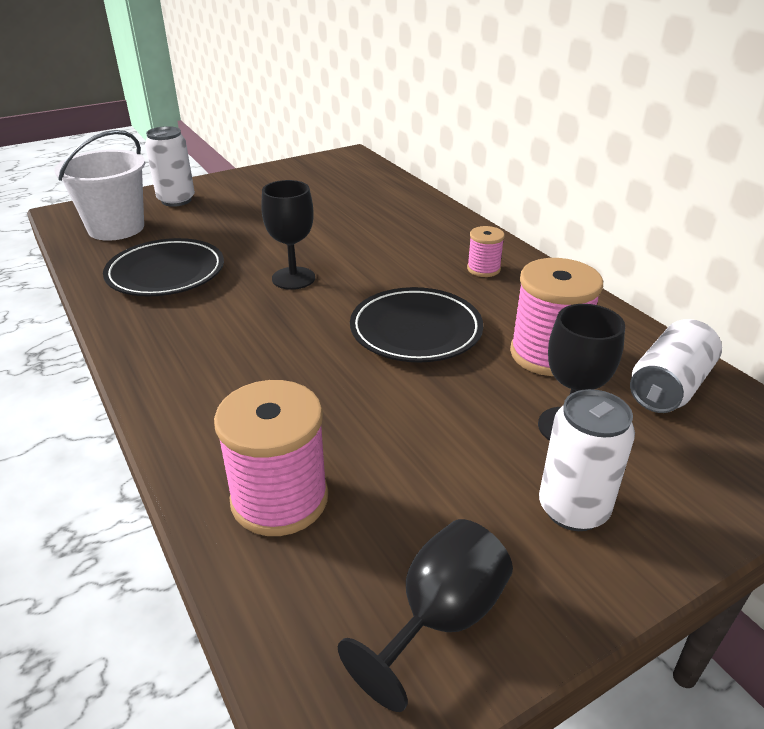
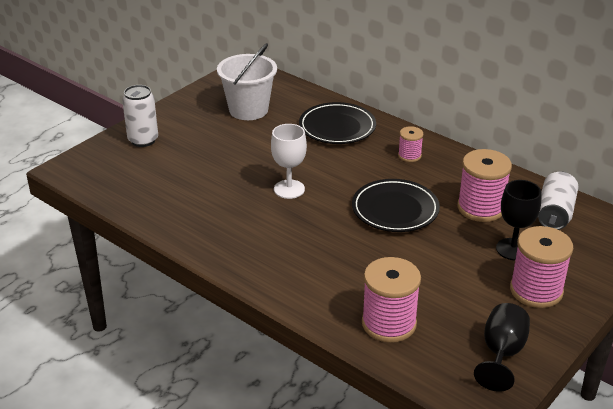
camera: 20 degrees left, 0 degrees up
(116, 228) = (120, 175): white bucket -> white bucket (248, 110)
(166, 273) = (196, 204): black plate -> black plate (337, 127)
(293, 278) = (289, 189): black goblet -> white goblet
(573, 509) = (536, 290): white can -> pink spool

